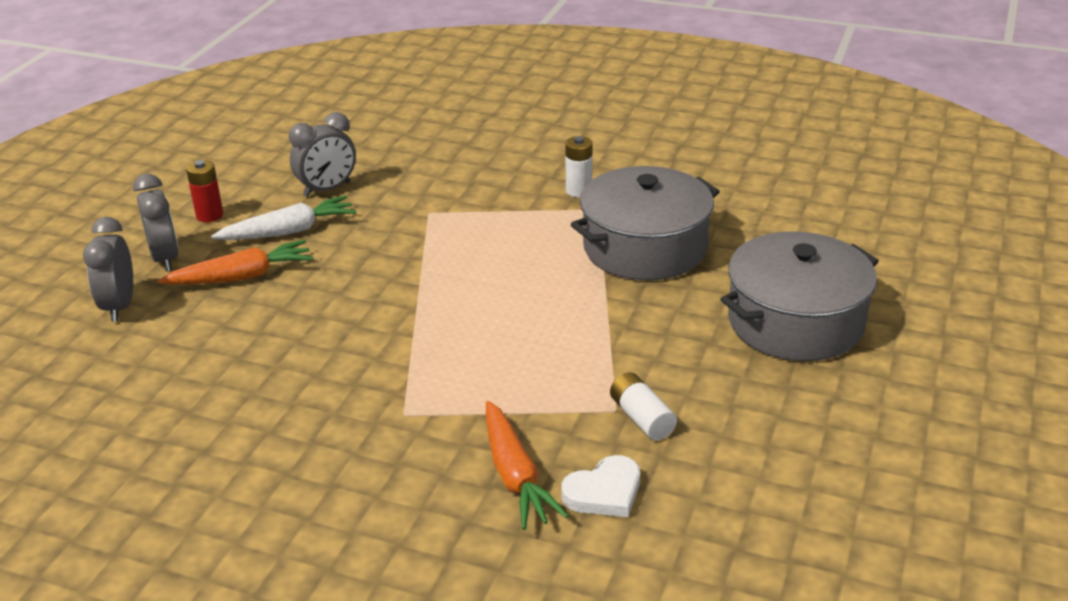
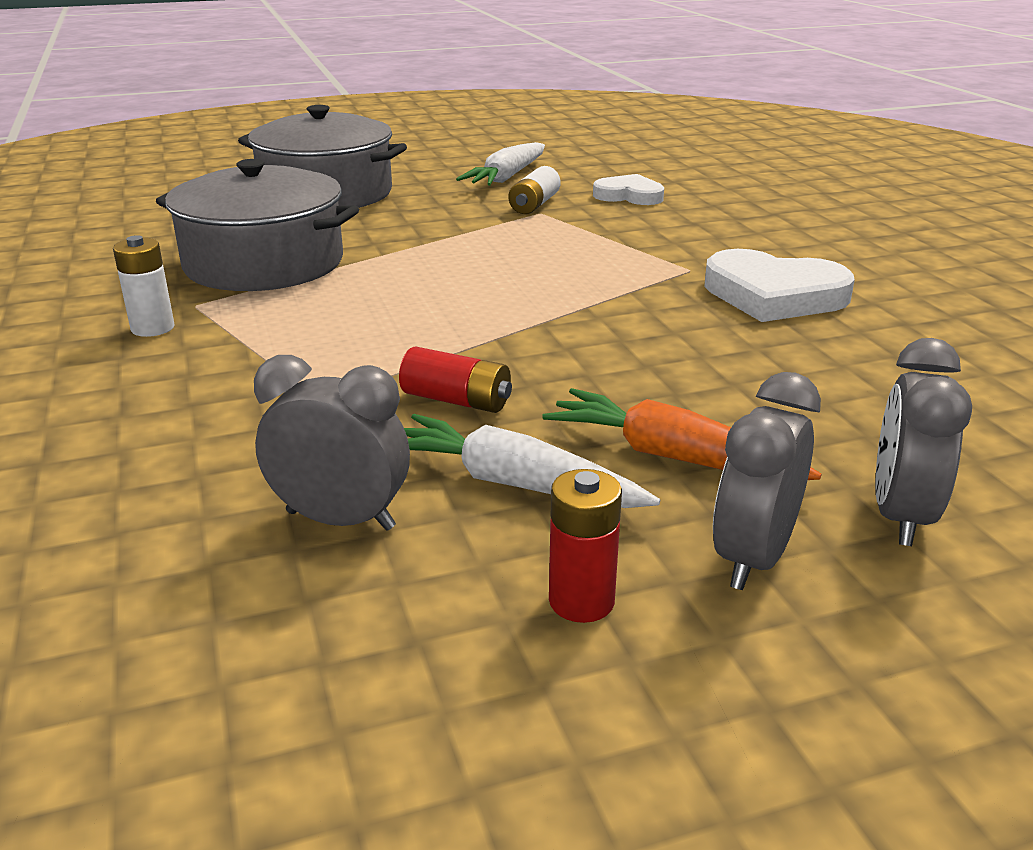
camera: 130 degrees left, 5 degrees down
(119, 306) = (900, 516): grey clock -> grey clock turned 150 degrees clockwise
(316, 423) = (774, 295): none -> white heart
(372, 245) = (456, 400): none -> red battery
(515, 476) = (668, 218): orange carrot -> none
(748, 445) = (507, 177): none -> white carrot

